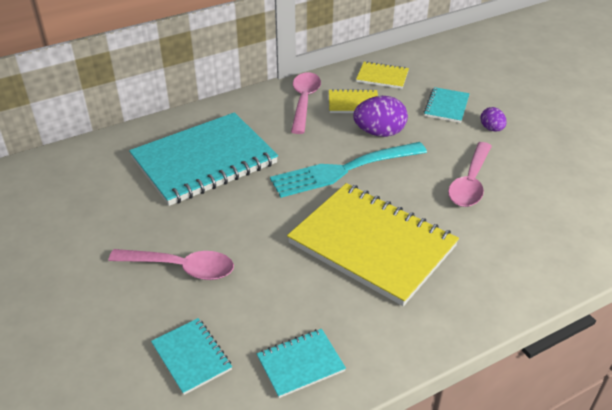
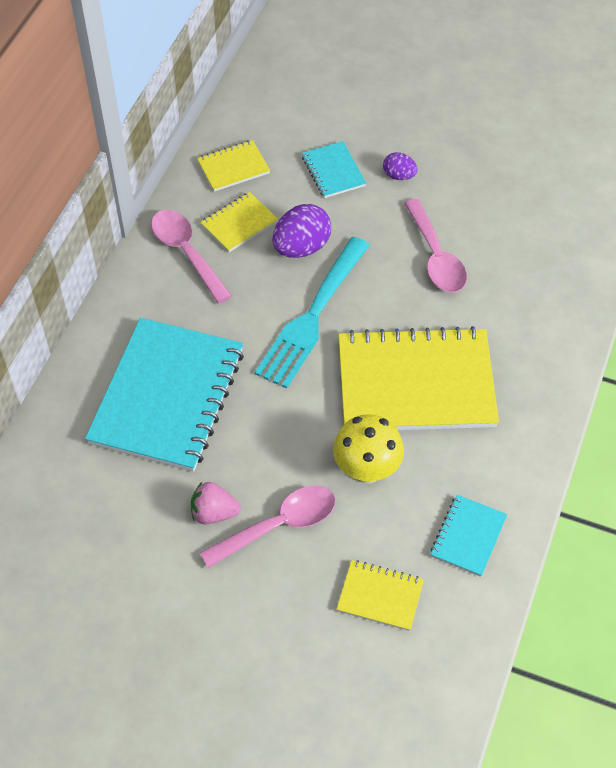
camera: 40 degrees left, 15 degrees up
(152, 235) = (214, 513): none -> pink strawberry
(191, 357) = (380, 596): turquoise notebook -> yellow notebook
(277, 274) = (366, 470): none -> yellow mushroom

